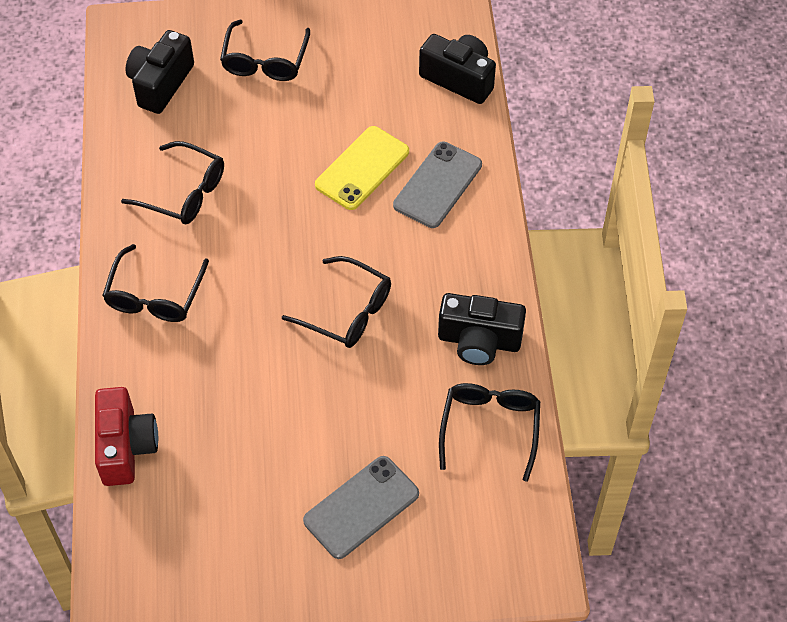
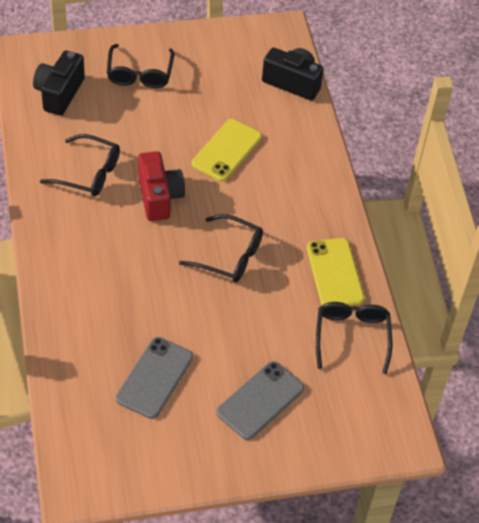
camera: 10 degrees left, 5 degrees down
(126, 447) = (68, 365): red camera -> red camera (159, 197)
(155, 295) = (76, 251): black glasses -> none
(437, 185) = (287, 160): grey phone -> grey phone (154, 378)
(479, 341) = (334, 273): black camera -> yellow phone

